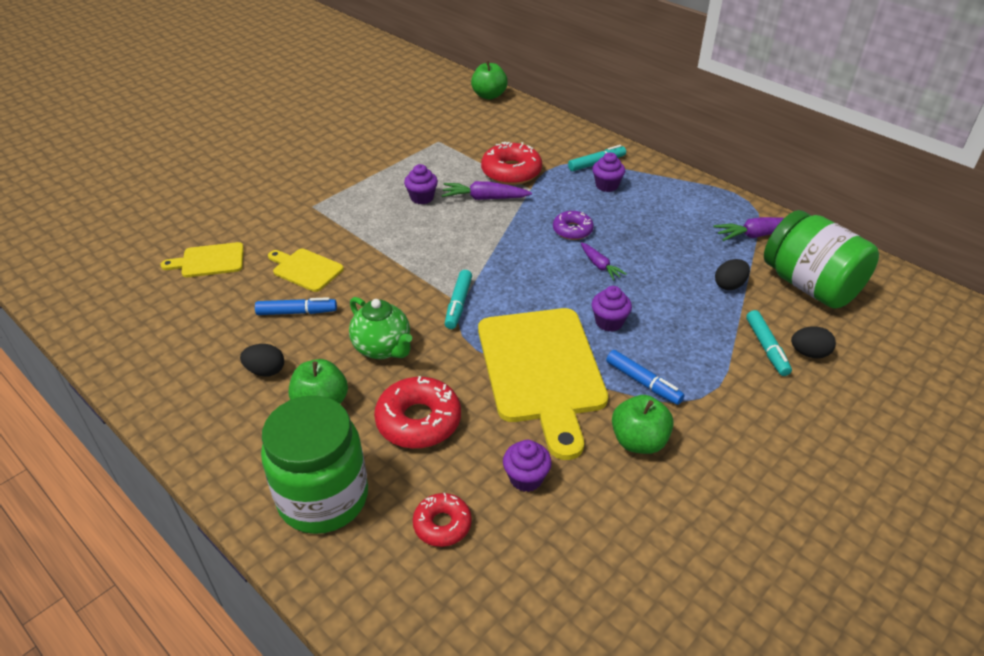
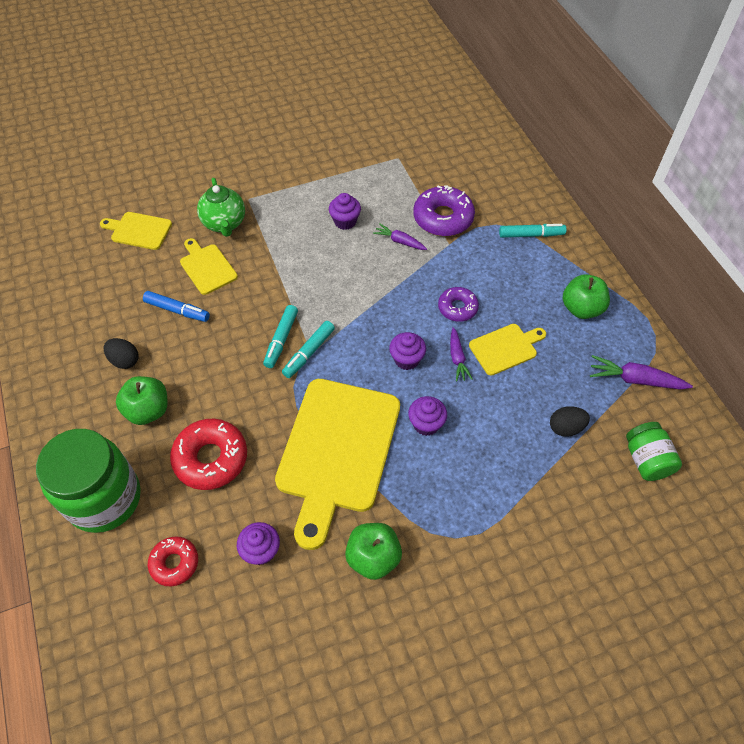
camera: 25 degrees right, 15 degrees up
(383, 348) = (223, 374): green teapot -> green teapot (224, 224)
(484, 198) = (399, 241): purple carrot -> purple carrot, size x0.65
(489, 95) = (478, 114): green apple -> green apple (581, 309)
(511, 172) = (443, 218): red donut -> purple donut
(607, 185) = (524, 266): purple cupcake -> purple cupcake (406, 359)
(636, 246) = (505, 348): none -> yellow cutting board
(643, 382) = (415, 500): blue marker -> none
(766, 348) = (553, 512): turquoise marker -> turquoise marker (281, 340)
(809, 353) = (589, 535): black egg -> none
(810, 286) = (646, 460): green jar -> green jar, size x0.54

